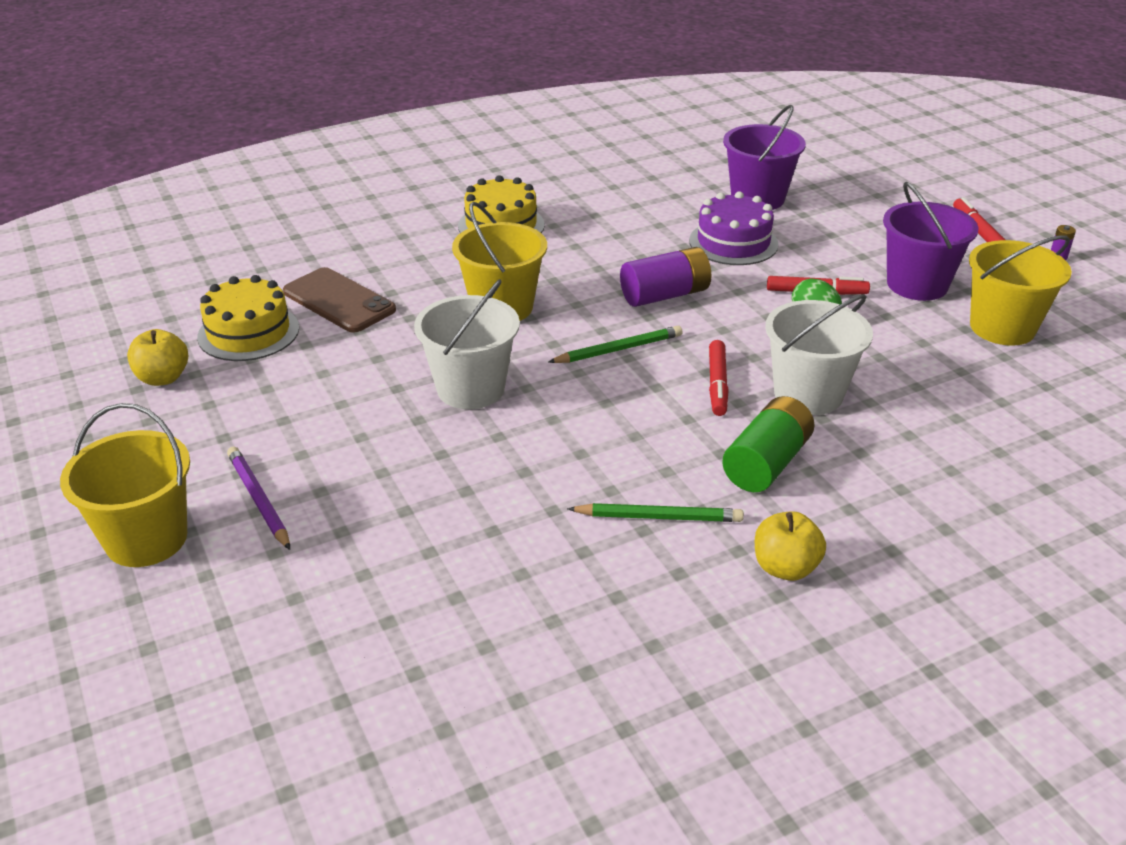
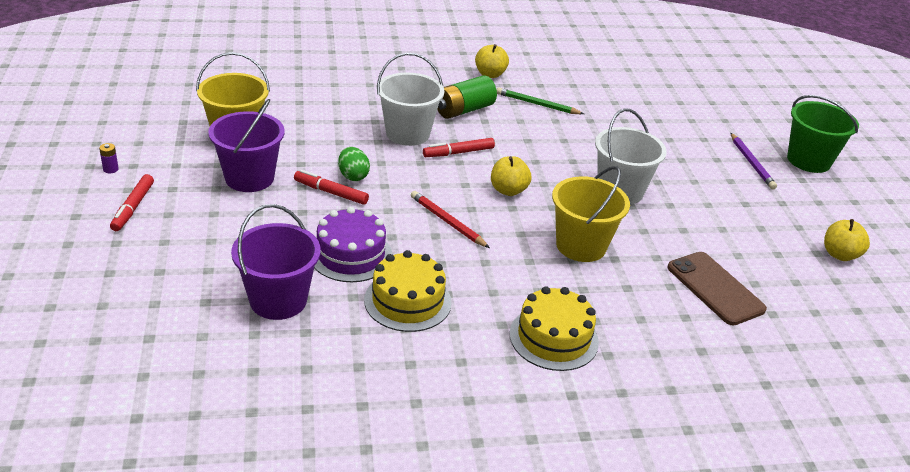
camera: 165 degrees left, 0 degrees up
(146, 539) = (808, 160): yellow bucket -> green bucket
(248, 332) = (786, 277): yellow cake -> yellow cake (407, 301)
(619, 349) = (508, 190): green pencil -> yellow apple
(665, 295) = (447, 222): purple battery -> red pencil
(717, 384) = (458, 153): red marker -> red marker turned 135 degrees counterclockwise

